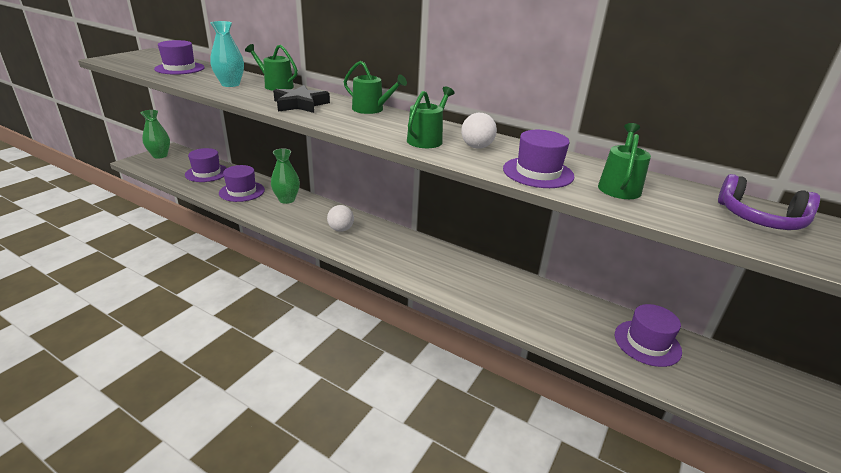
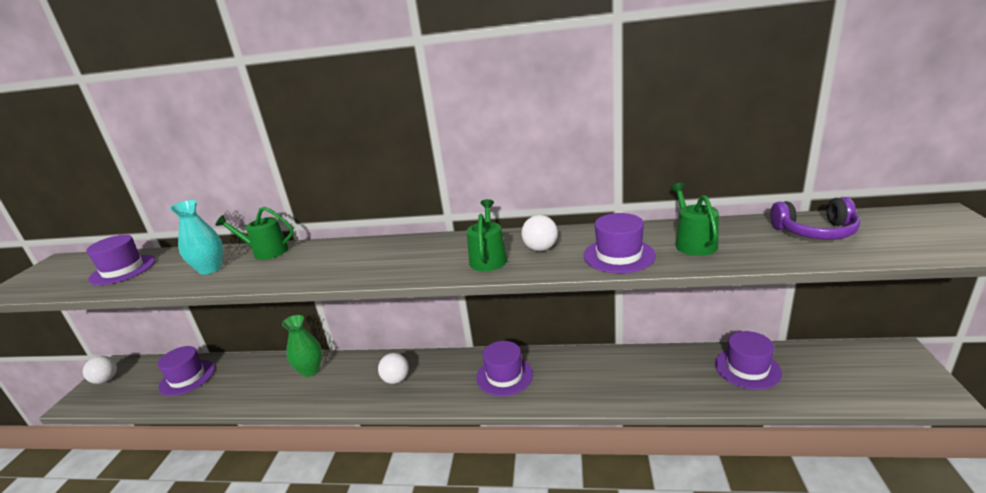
camera: 20 degrees left, 5 degrees down
(160, 155) = (106, 380): green vase -> white ball
(242, 191) = (249, 383): purple hat -> purple hat (504, 376)
(300, 104) = (318, 265): black star -> none
(371, 109) = (399, 244): green watering can -> none

